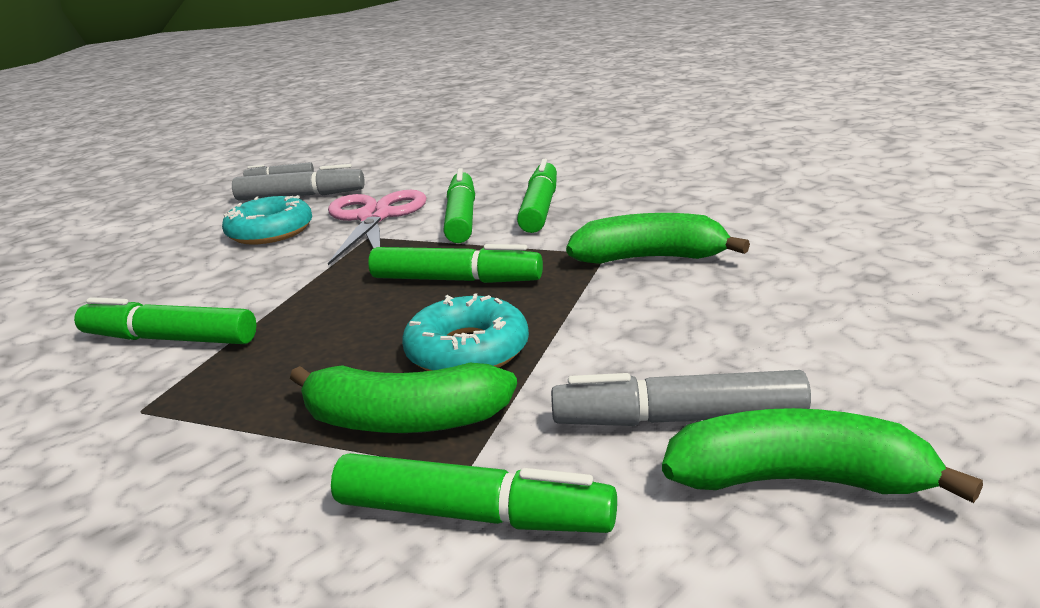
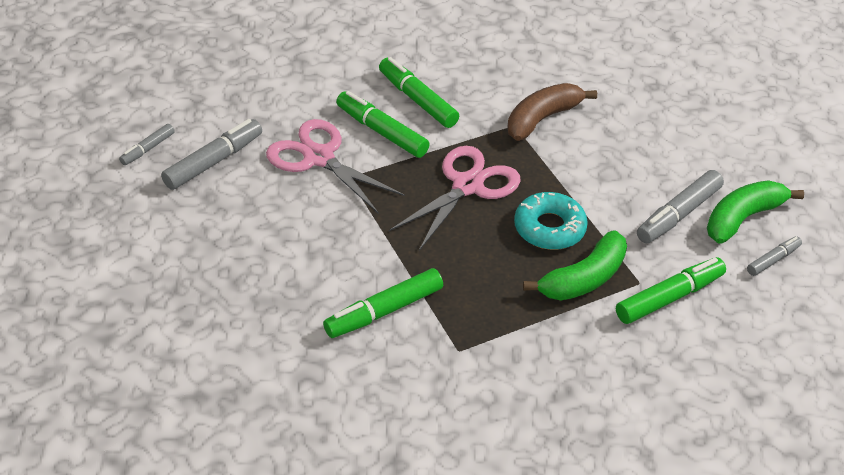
camera: 50 degrees left, 20 degrees up
(270, 231) = (267, 206): turquoise donut -> none
(456, 280) = (467, 186): green marker -> pink scissors
(650, 258) = (542, 118): green banana -> brown banana
(768, 579) = (773, 260): none -> grey marker

